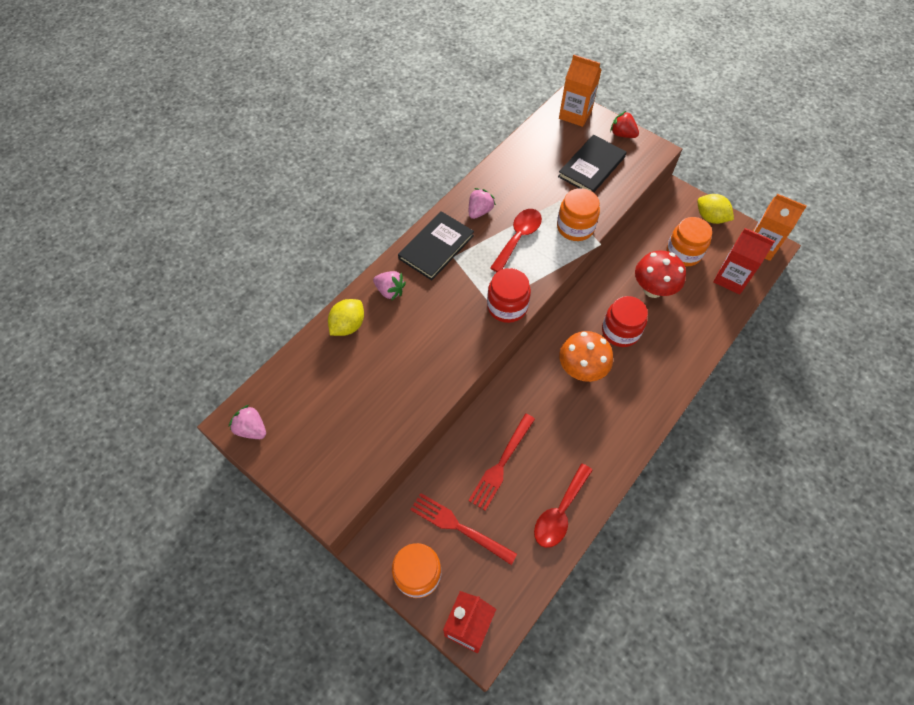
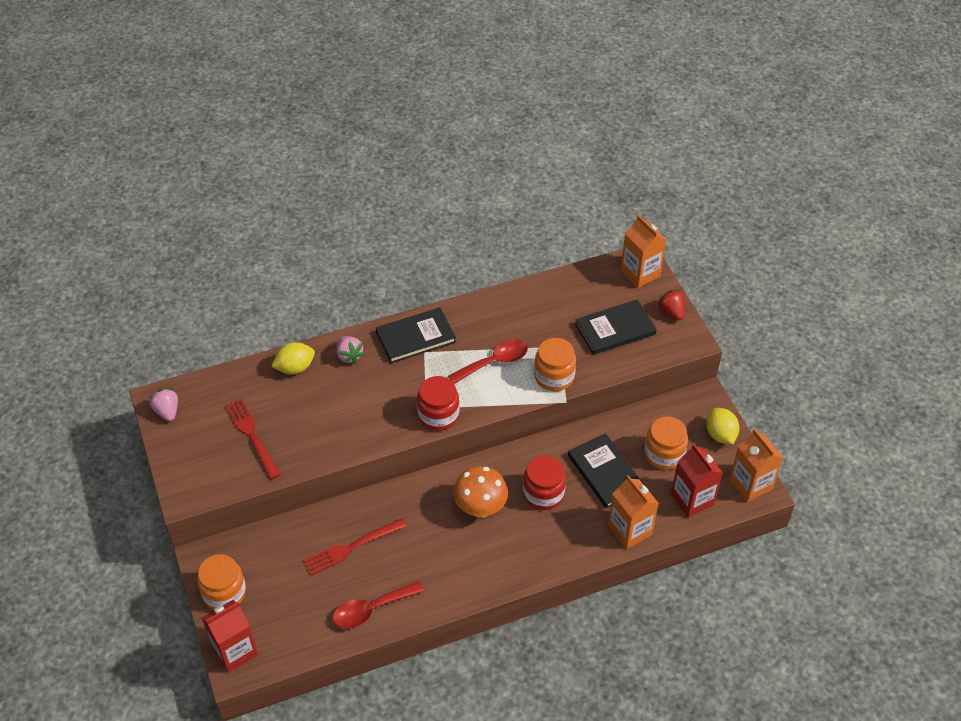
camera: 30 degrees right, 10 degrees down
(458, 527) = (281, 576): red fork -> red fork (252, 435)
(479, 211) = (478, 323): pink strawberry -> none
(653, 289) = (605, 472): red mushroom -> black book
(707, 327) = (630, 530): none -> orange carton

